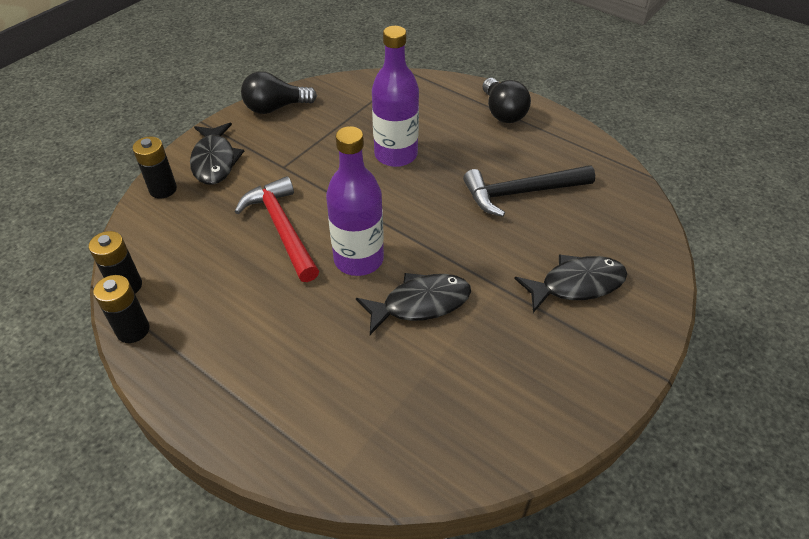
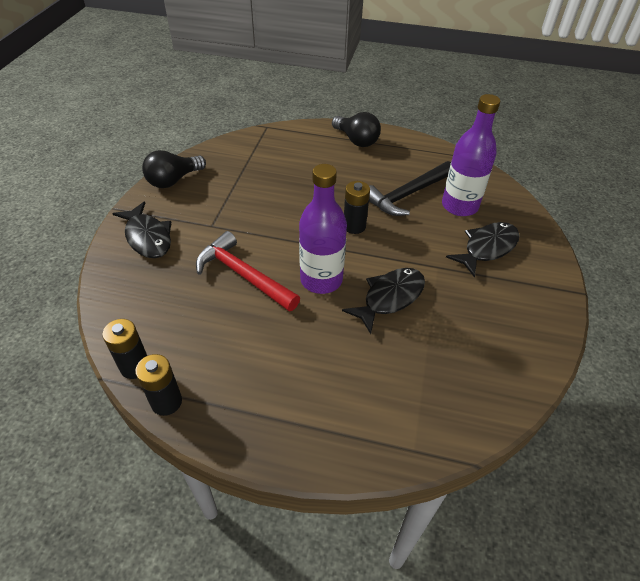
camera: 25 degrees left, 0 degrees up
(163, 189) = (115, 274): black battery -> black battery (354, 226)
(396, 155) = (297, 192): purple bottle -> purple bottle (459, 206)

